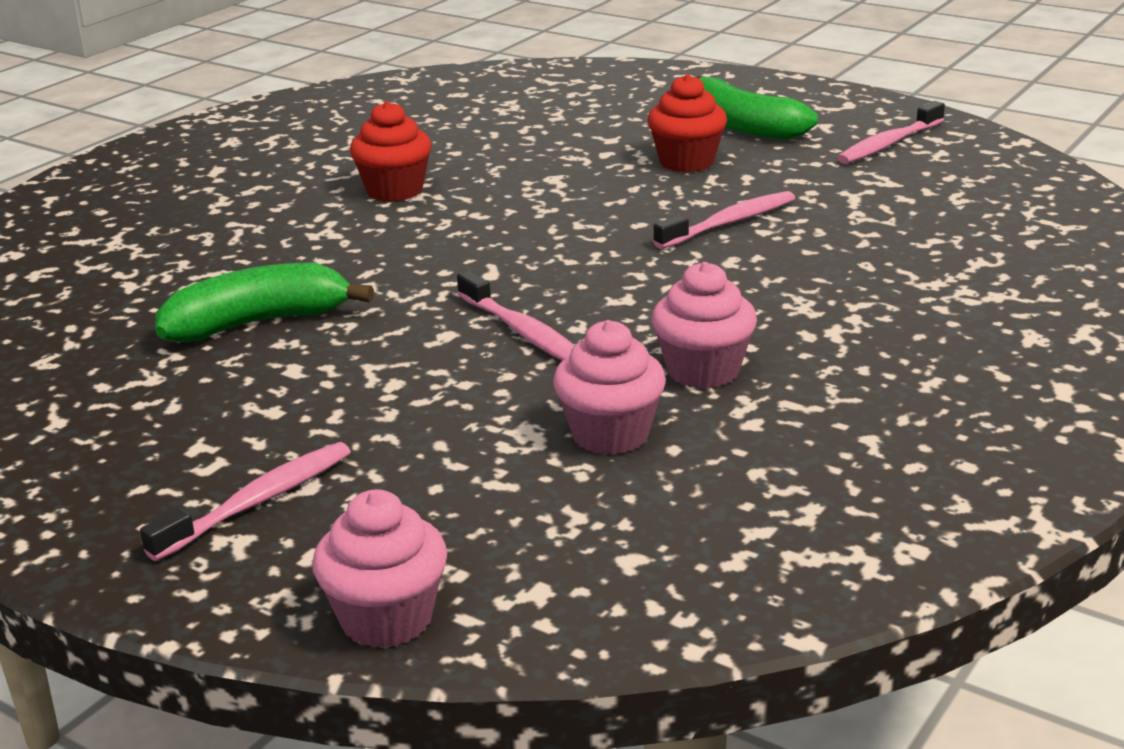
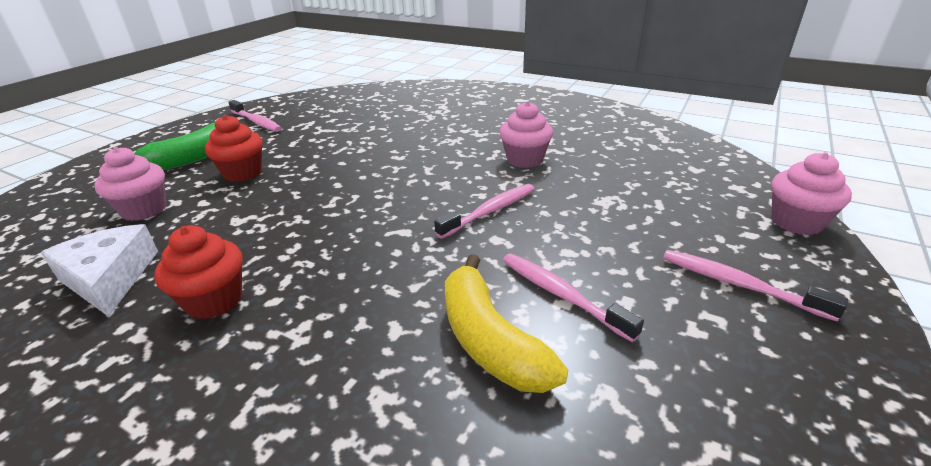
camera: 95 degrees left, 5 degrees up
(258, 323) = (490, 340): green banana -> yellow banana
(455, 141) = (109, 278): none -> white cheese
(610, 434) = (596, 178): pink cupcake -> pink cupcake (144, 210)
(729, 223) = (347, 158): pink toothbrush -> pink toothbrush (561, 294)

